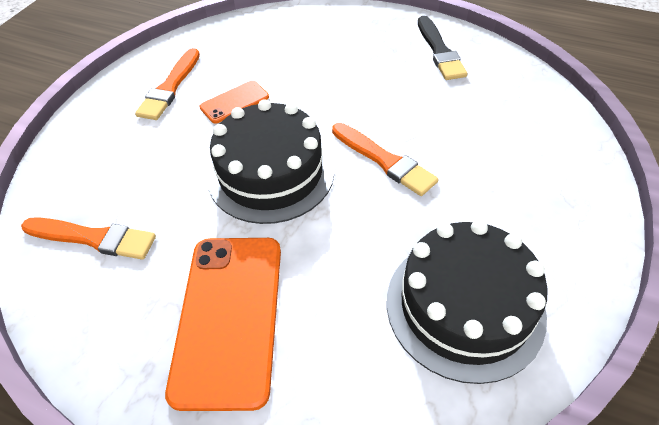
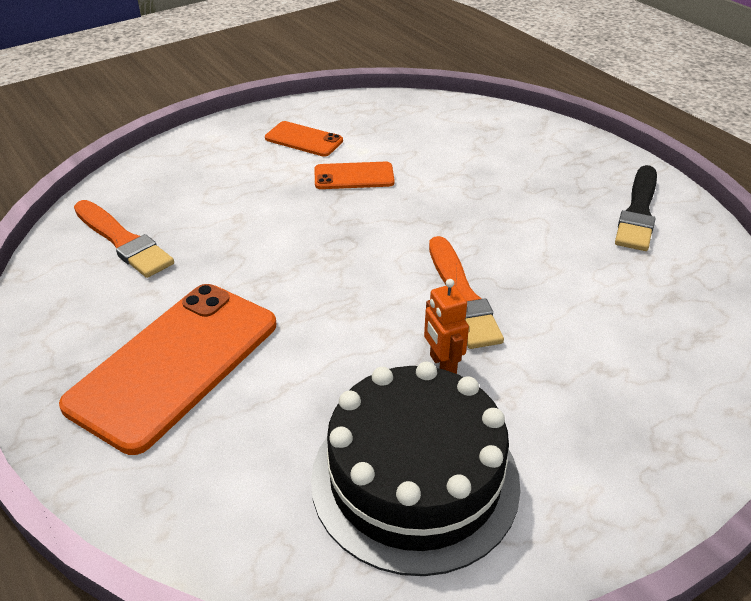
camera: 30 degrees right, 10 degrees down
(170, 87) = (303, 139): orange brush -> orange phone
(271, 173) = (330, 256): black cake -> none
(413, 216) = (442, 365): none -> orange robot

